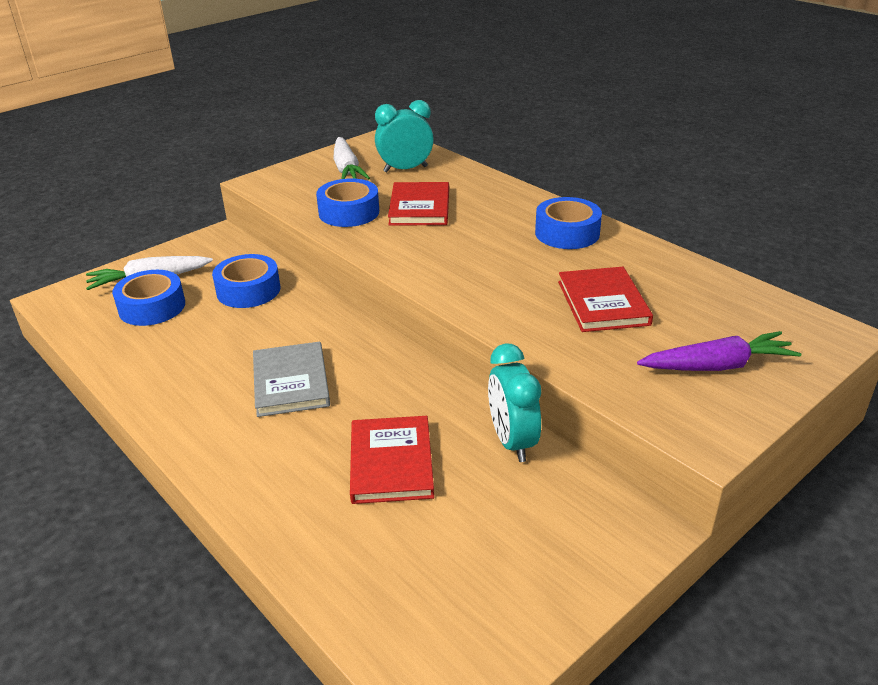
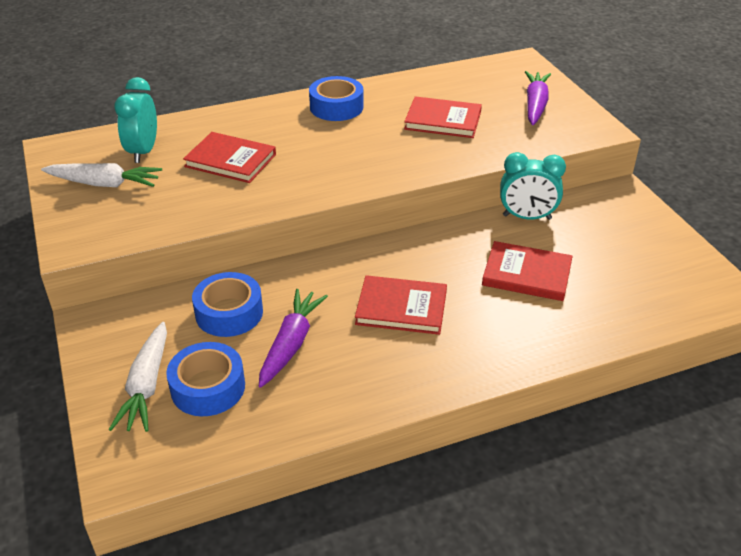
camera: 70 degrees left, 5 degrees up
(217, 332) = (291, 344): none -> purple carrot
(291, 382) = (401, 308): grey book -> red book
(349, 212) = (203, 199): blue tape -> none

